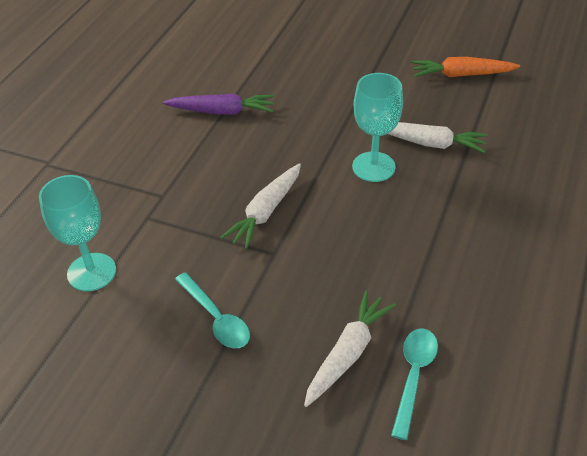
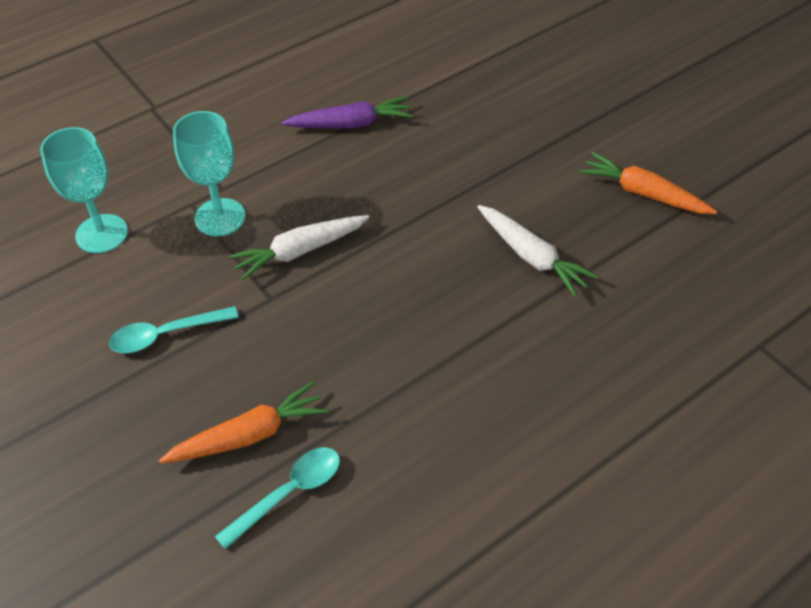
camera: 30 degrees right, 5 degrees up
(216, 318) = (166, 335): turquoise spoon -> turquoise spoon turned 75 degrees clockwise
(222, 111) = (350, 124): purple carrot -> purple carrot turned 45 degrees counterclockwise
(347, 353) = (249, 435): white carrot -> orange carrot
(373, 167) = (448, 255): turquoise goblet -> turquoise goblet (220, 217)

